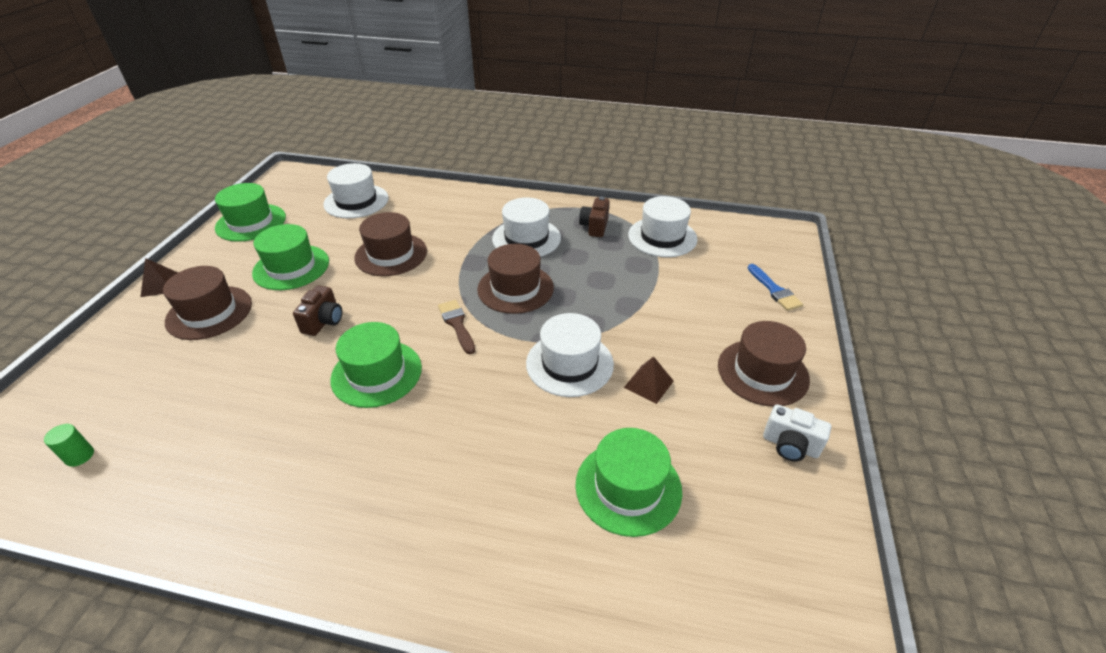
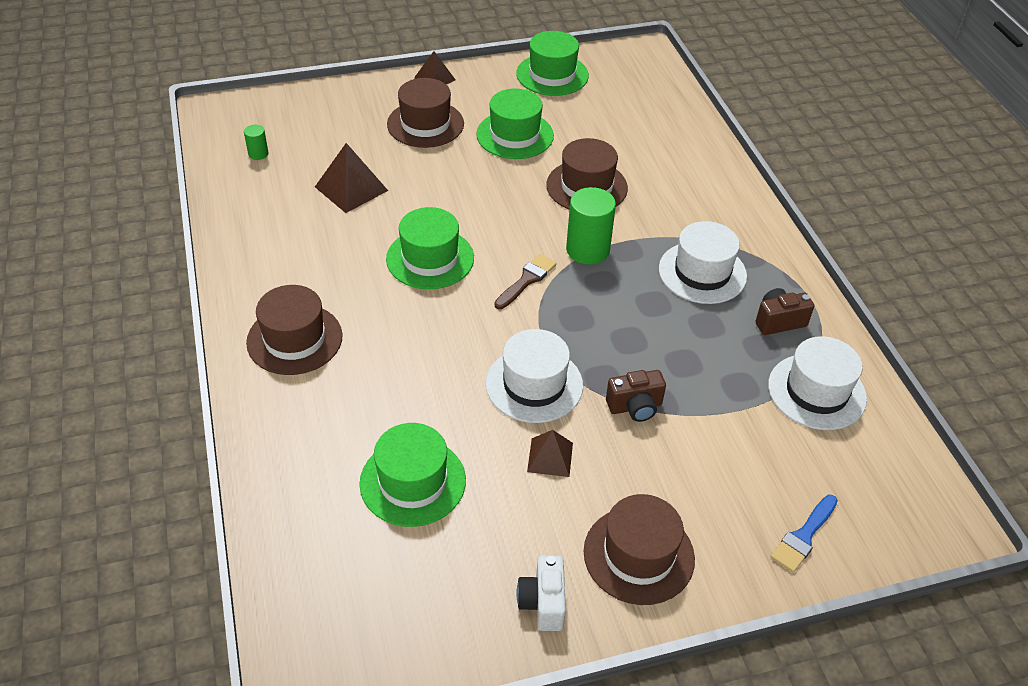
camera: 60 degrees right, 5 degrees up
(227, 395) = (351, 188): none -> brown pyramid
(323, 321) = (464, 194): brown camera -> brown camera (635, 407)
(356, 201) = (646, 119): white hat -> none
(456, 280) = (587, 250): none -> green cylinder
(515, 288) = (611, 299): brown hat -> brown hat (294, 339)

